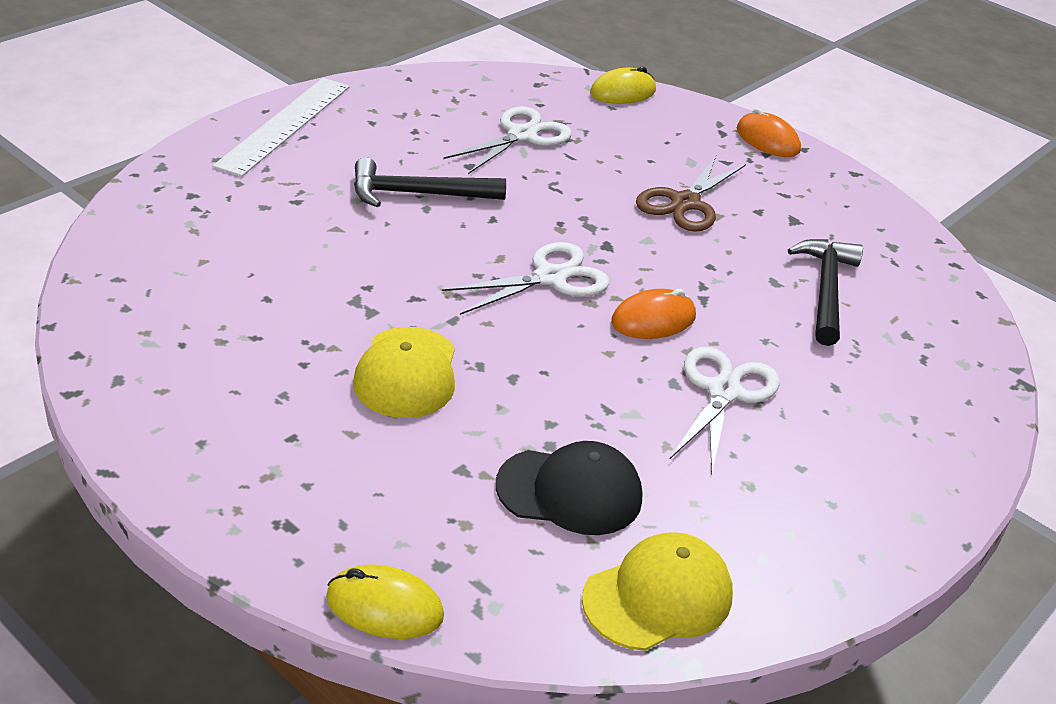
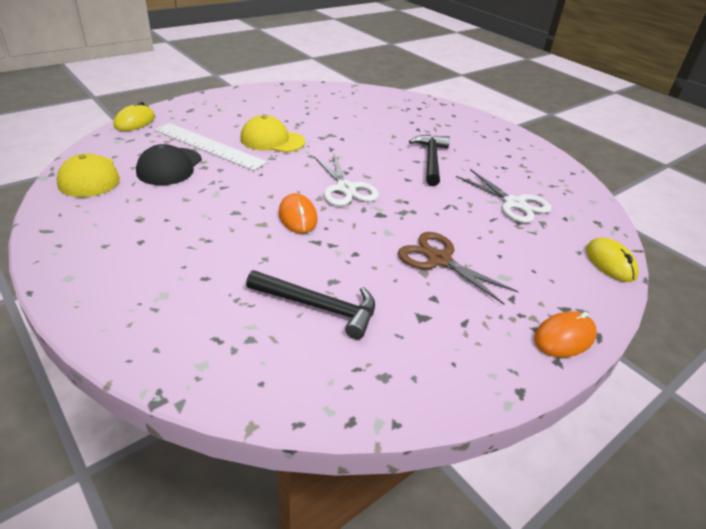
camera: 100 degrees right, 0 degrees up
(284, 125) = (494, 132): white ruler -> white ruler (209, 146)
(723, 392) = (220, 228): white scissors -> none

